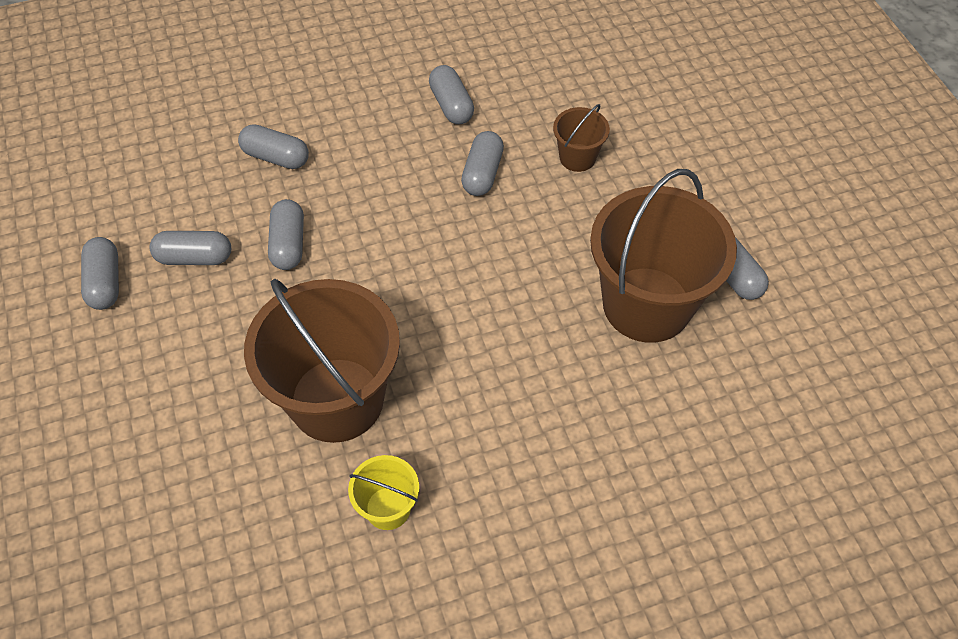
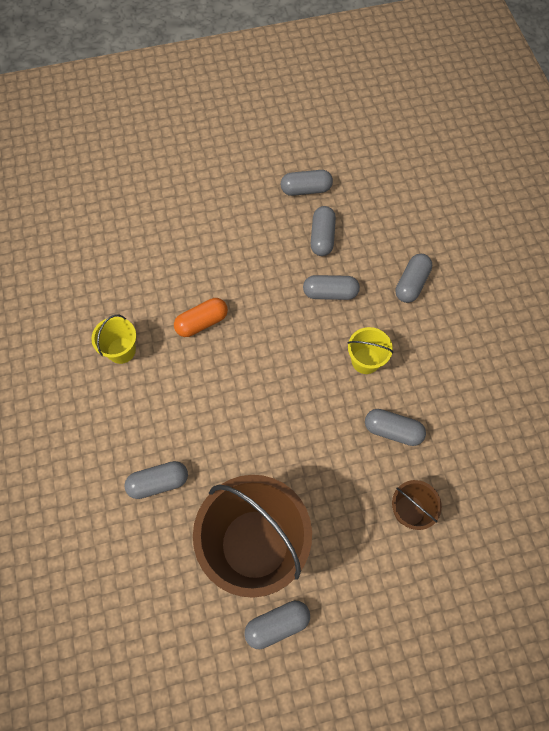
camera: 95 degrees right, 10 degrees up
(337, 399) = (202, 322): brown bucket -> orange capsule
(390, 202) = (365, 361): none -> yellow bucket
(451, 105) = (468, 412): grey capsule -> grey capsule (158, 482)

